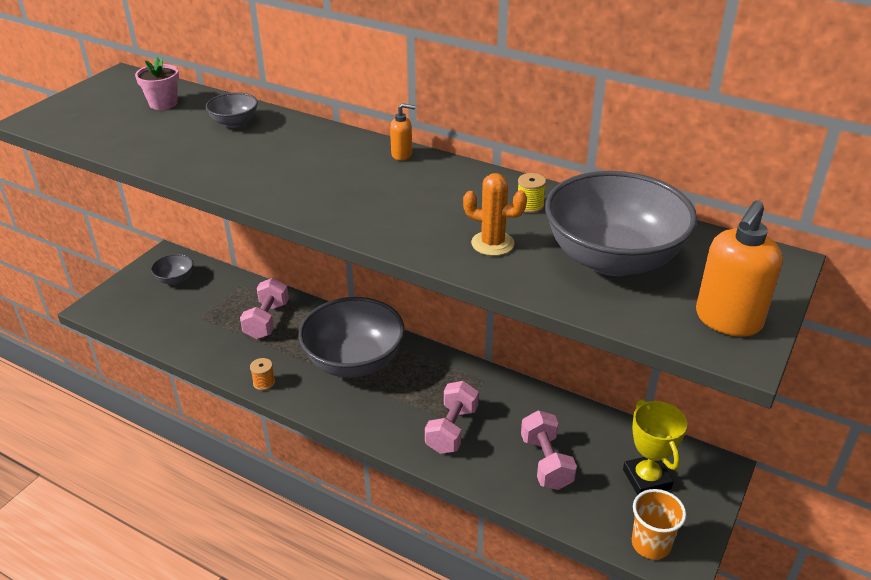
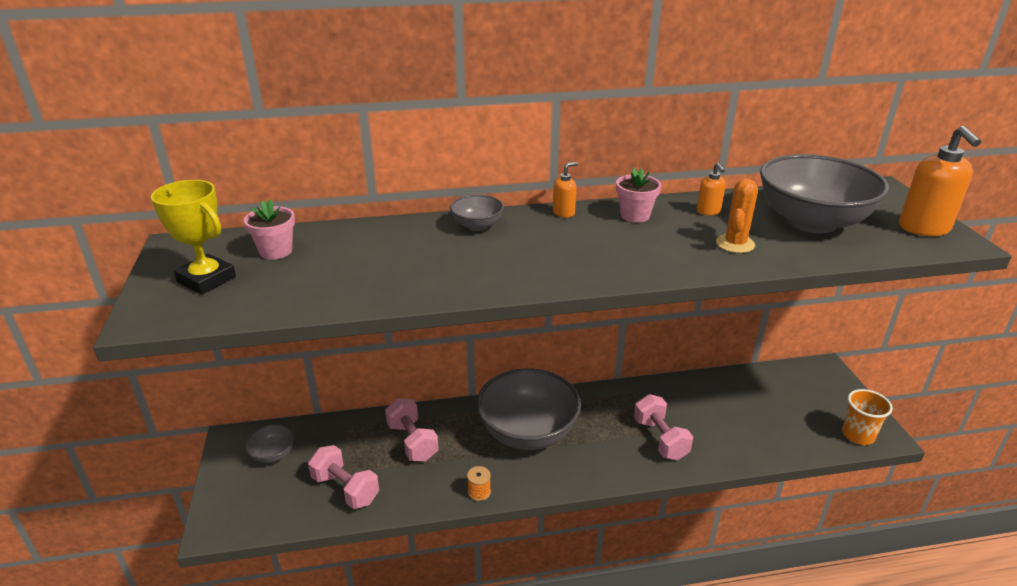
camera: 40 degrees left, 5 degrees down
(234, 123) = (380, 241): grey bowl -> grey bowl (477, 226)
(456, 181) = (635, 215): none -> pink flower pot
(492, 243) = (735, 244): orange cactus -> orange cactus turned 45 degrees counterclockwise
(530, 205) = (708, 211): yellow spool -> orange soap dispenser
(546, 462) = (742, 423): pink dumbbell -> pink dumbbell (345, 489)
(646, 479) = (804, 398): yellow trophy -> yellow trophy (206, 279)

